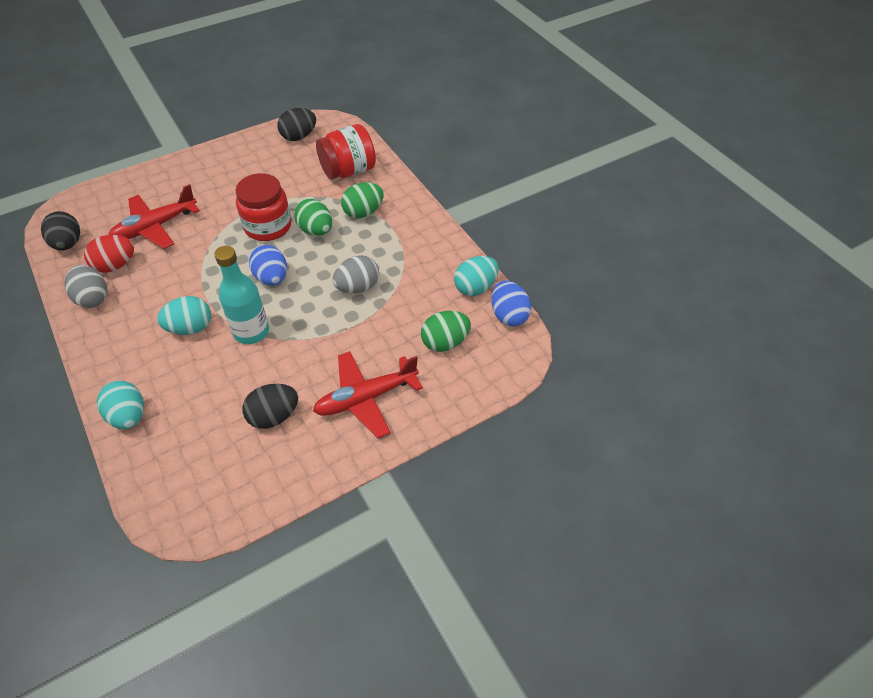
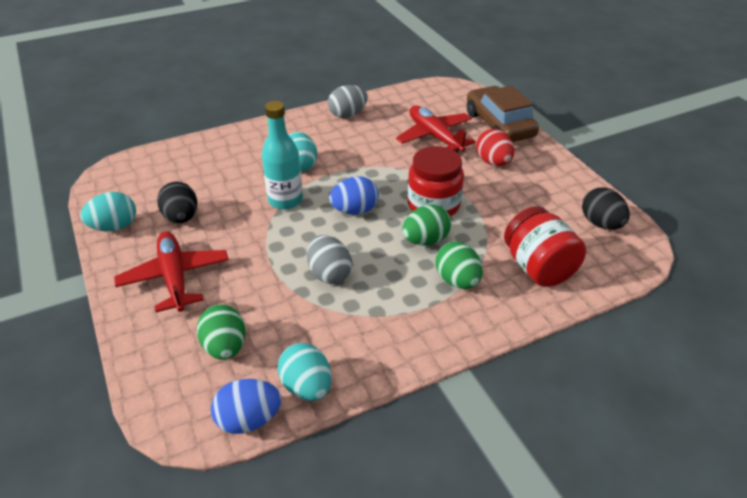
camera: 95 degrees right, 10 degrees down
(68, 244) = (414, 96): black egg -> none
(115, 265) = (385, 121): red egg -> red egg (493, 162)
(128, 416) = (216, 143): turquoise egg -> turquoise egg (114, 227)
(144, 183) = (499, 125): none -> brown car

